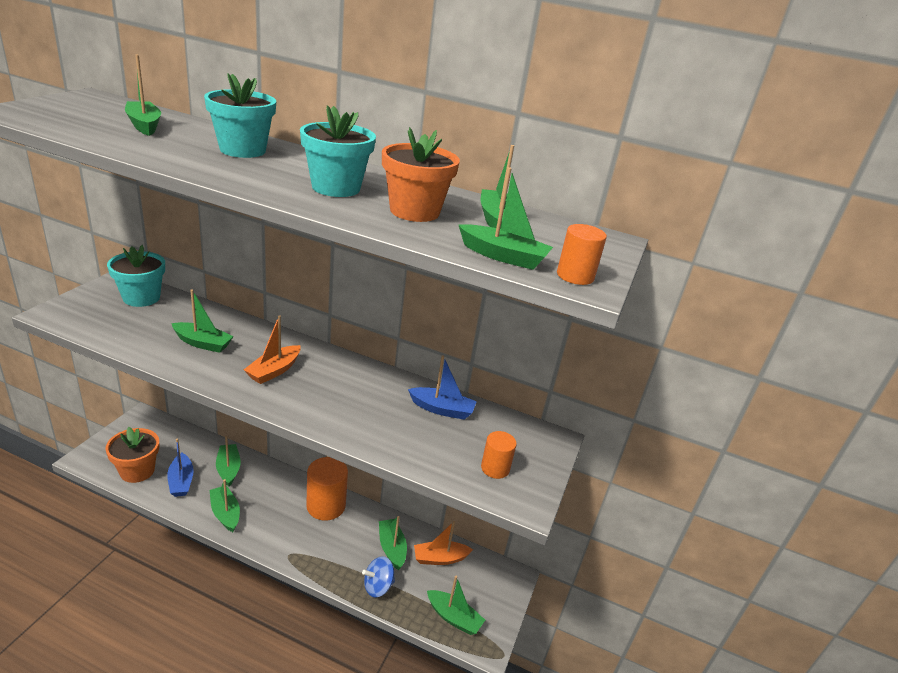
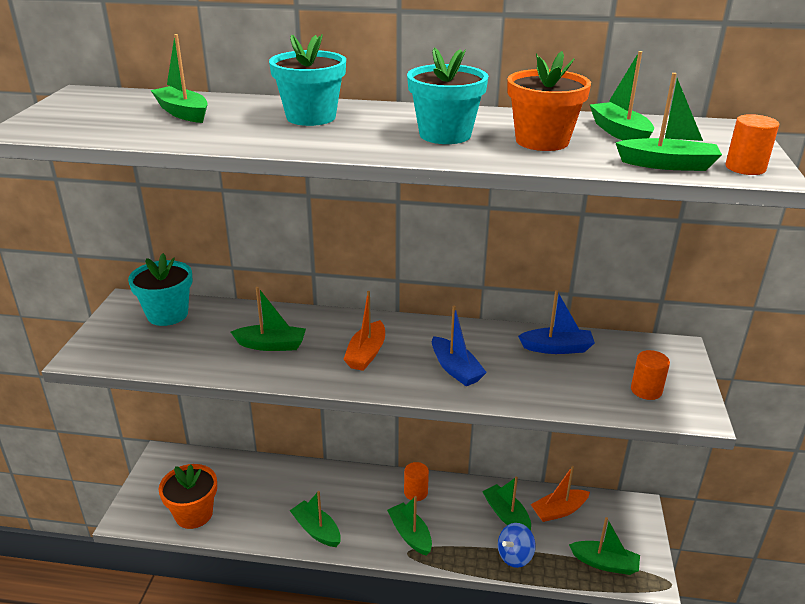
camera: 10 degrees left, 0 degrees up
(181, 481) = (248, 511): blue boat -> blue boat (455, 369)
(228, 469) = (291, 484): green boat -> green boat (410, 534)
(326, 506) = (416, 492): orange cylinder -> orange cylinder, size x0.56

